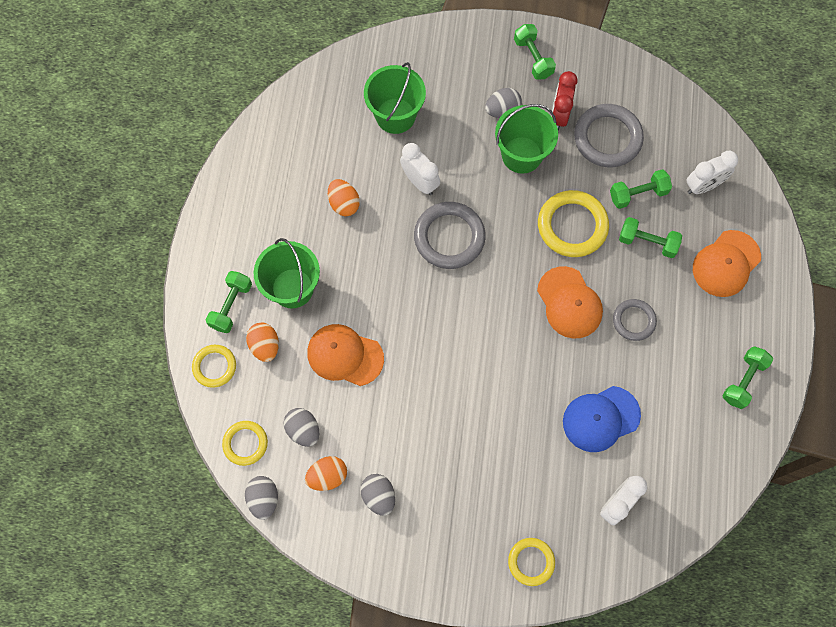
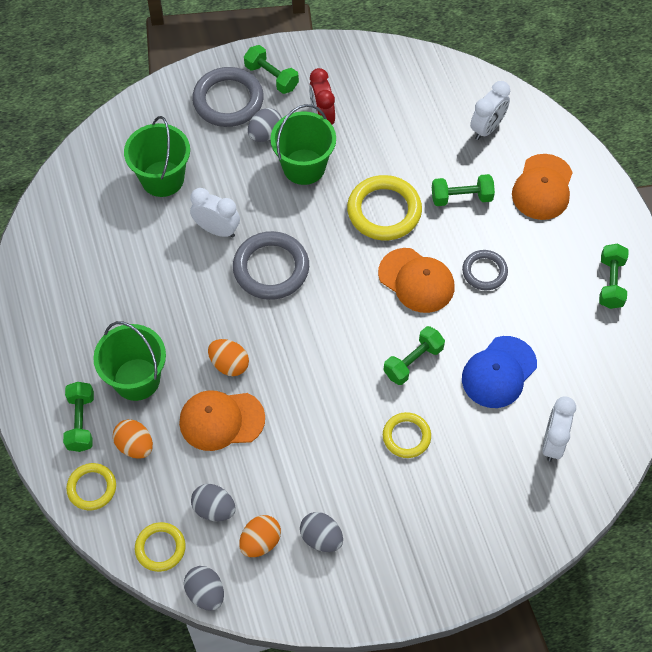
camera: 25 degrees left, 10 degrees down
(344, 204) = (150, 279): orange egg -> orange egg (229, 364)
(531, 562) = (500, 532): yellow ring -> yellow ring (406, 436)
(607, 138) = (377, 121): grey ring -> grey ring (228, 100)
(638, 194) = (431, 159): green dumbbell -> green dumbbell (413, 361)

